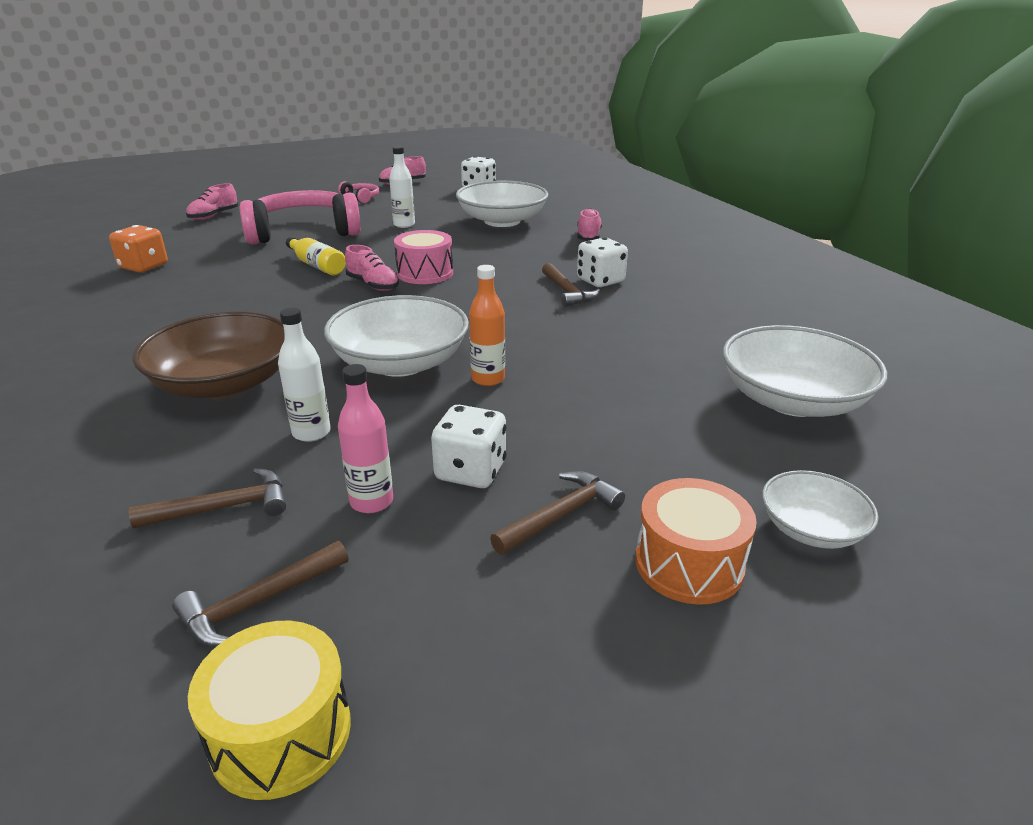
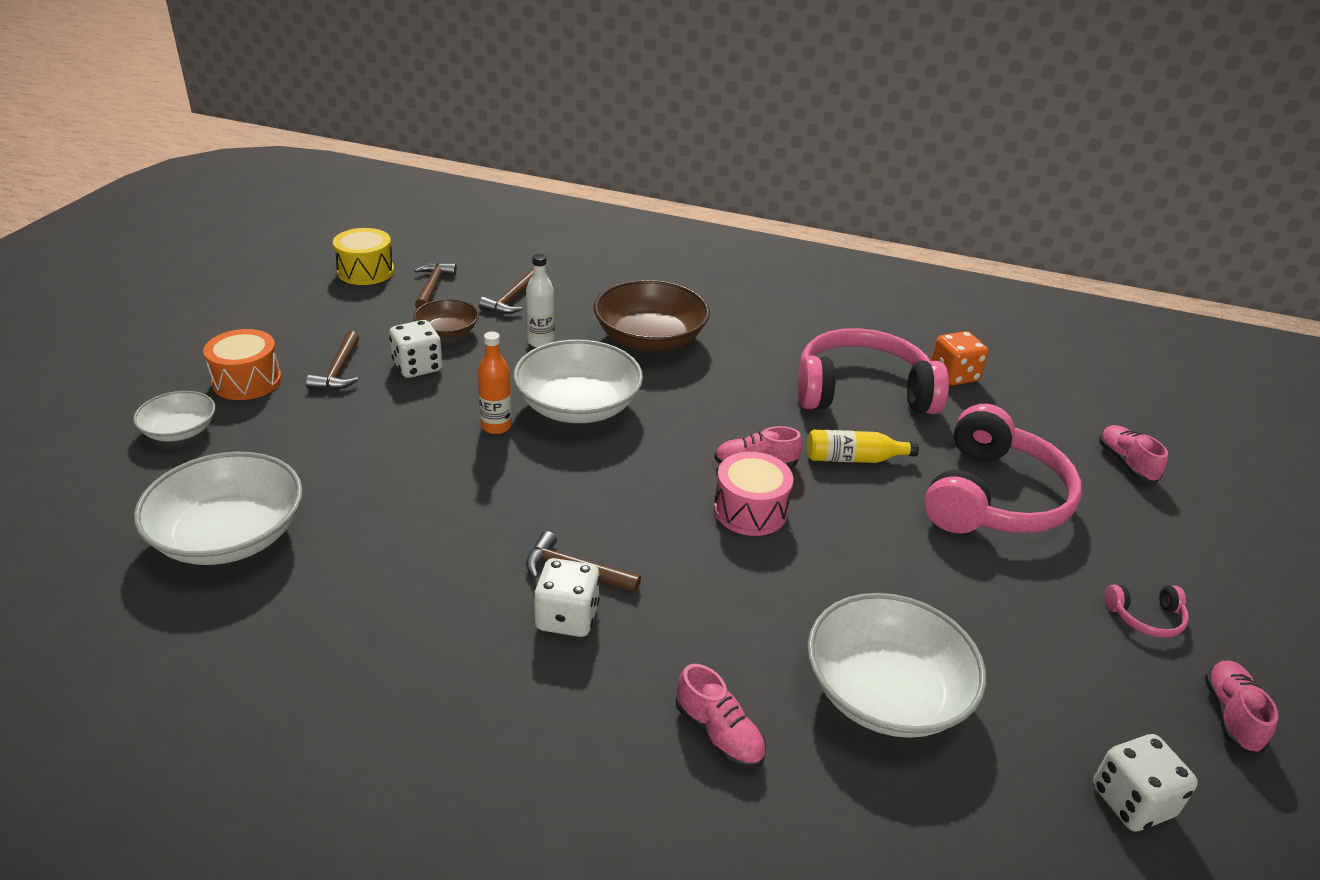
camera: 130 degrees right, 5 degrees up
(212, 284) = (862, 391): none -> pink headphones
(371, 501) = (447, 332): pink bottle -> brown bowl
(404, 225) = (953, 586): white bottle -> none

